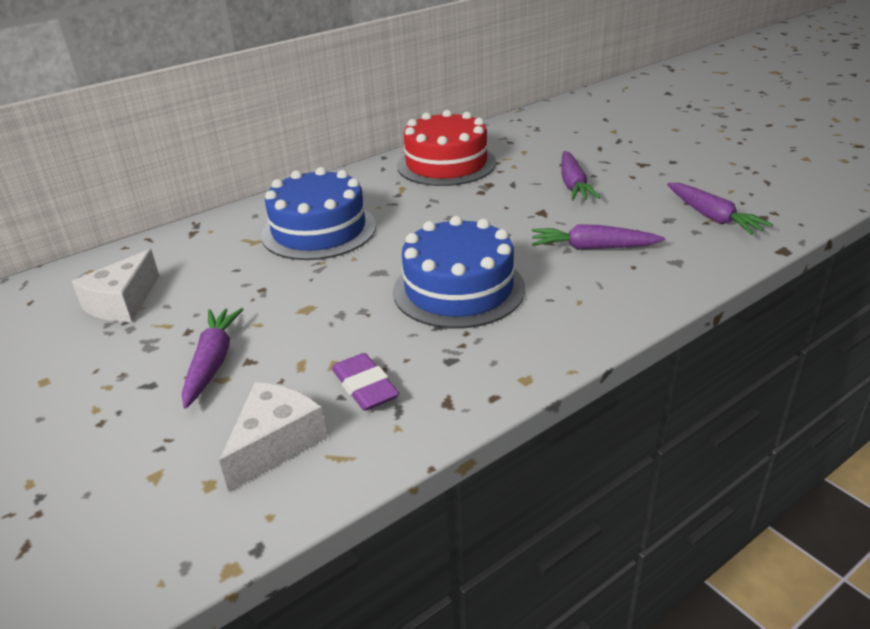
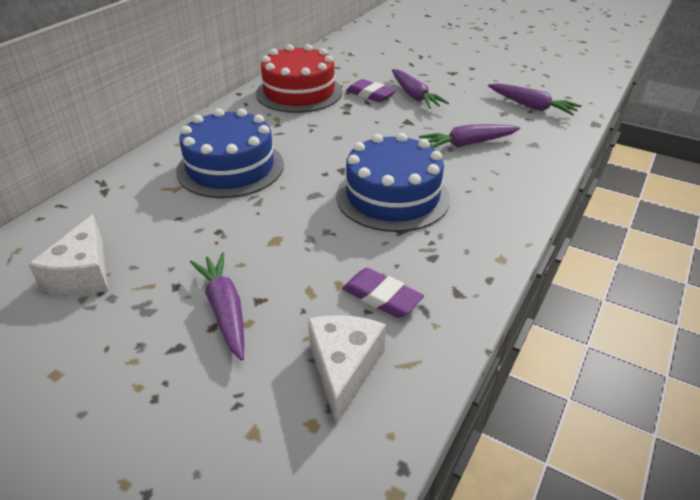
camera: 25 degrees left, 5 degrees up
(523, 176) = (370, 94): none -> purple eraser

